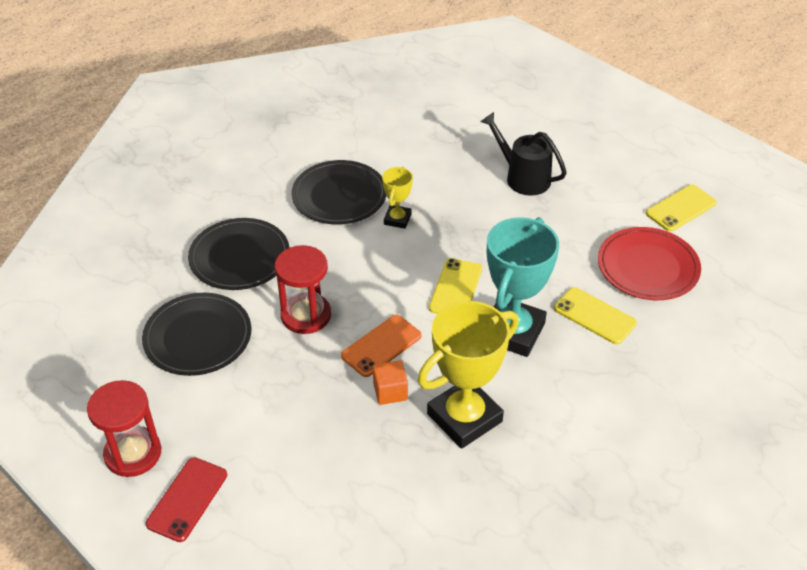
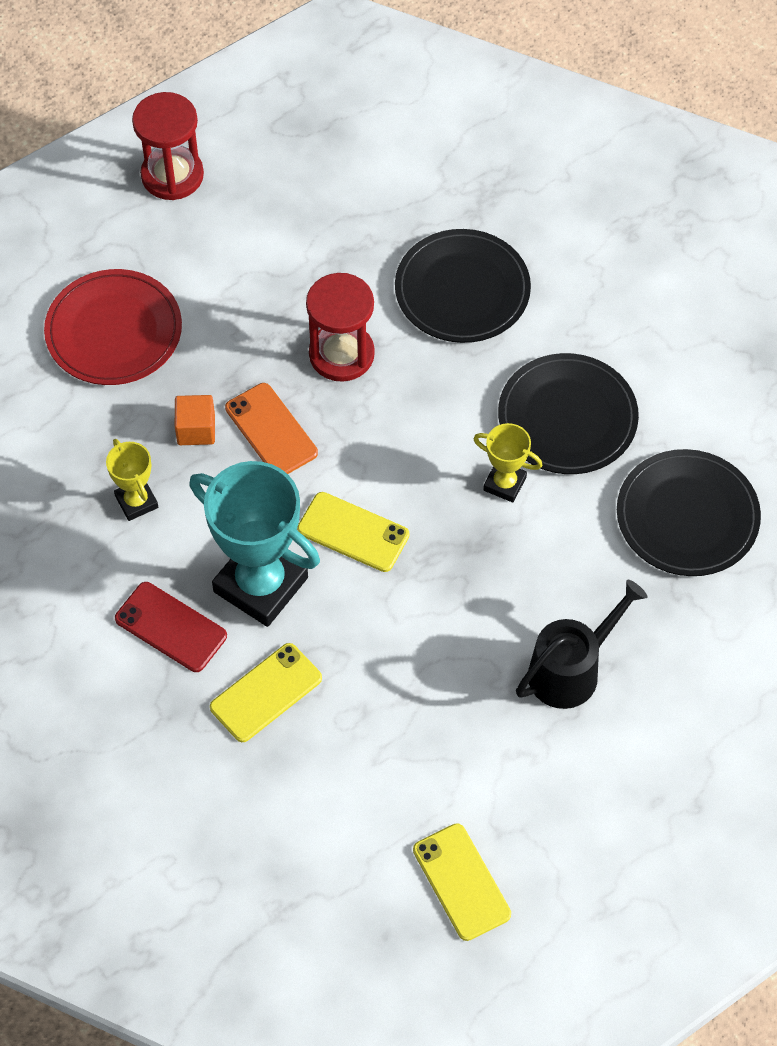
camera: 100 degrees right, 15 degrees up
(187, 499) = (99, 222): red phone -> red phone (171, 627)
(198, 337) = (330, 239): black plate -> black plate (687, 516)
(464, 418) = (136, 501): yellow trophy -> yellow trophy, size x0.49
(648, 267) = (344, 791): red plate -> red plate (114, 331)

